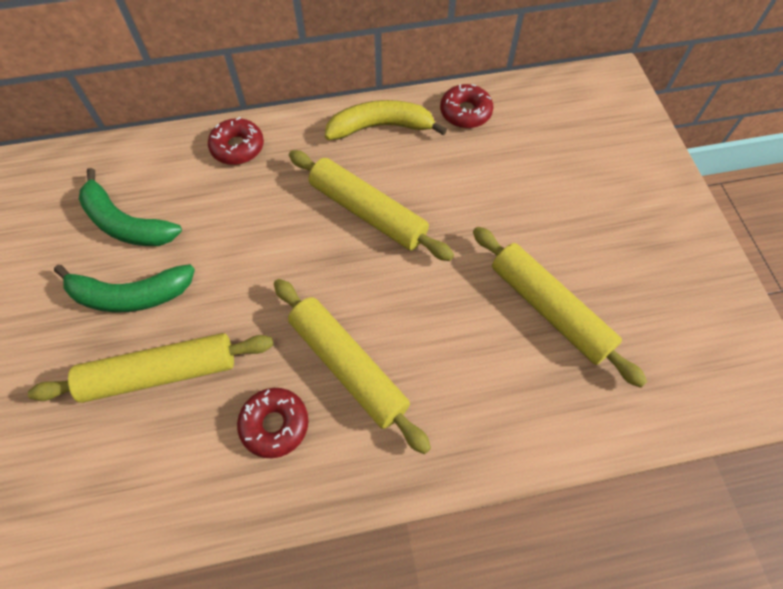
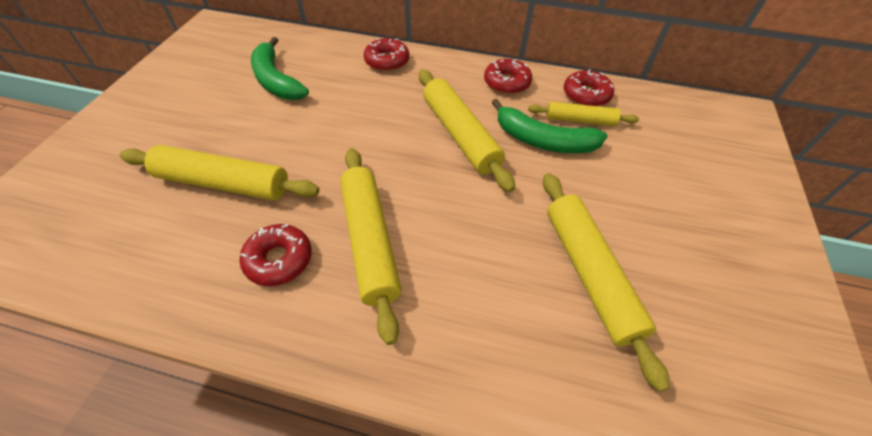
camera: 25 degrees right, 10 degrees down
(130, 295) = (244, 124): green banana -> green banana (542, 140)
(381, 127) = (506, 83): yellow banana -> red donut
(473, 147) = (580, 120): none -> yellow rolling pin

